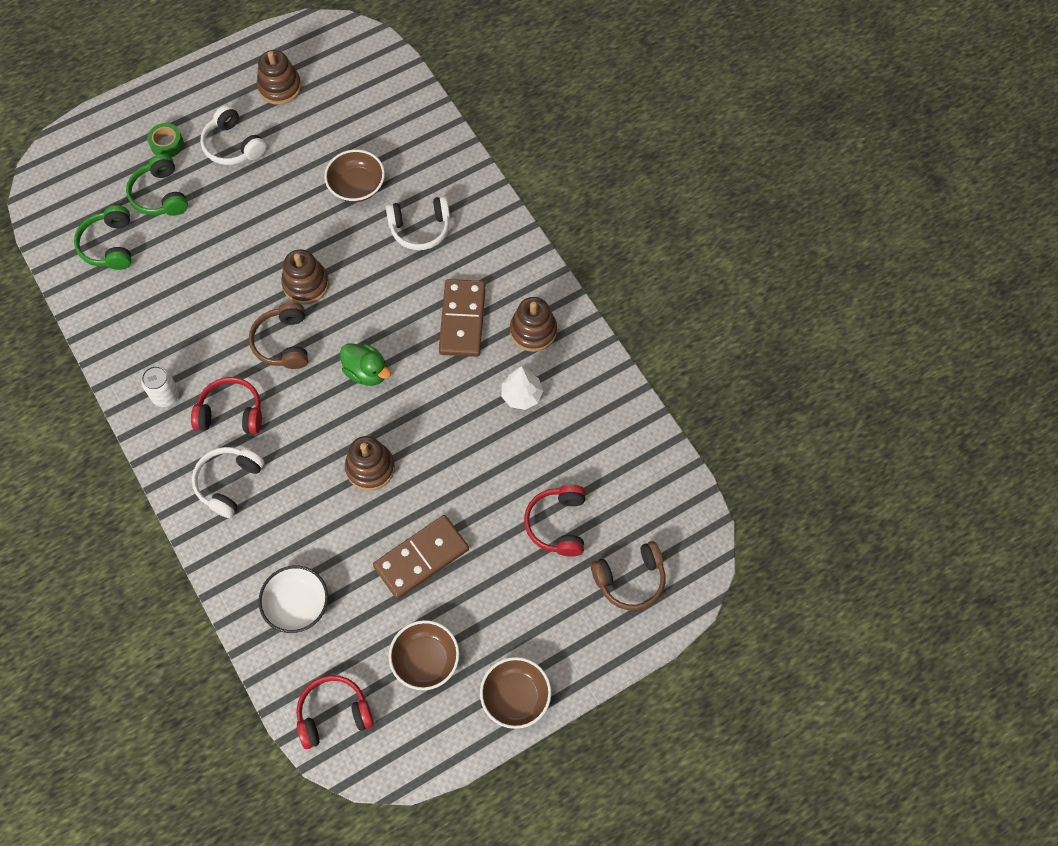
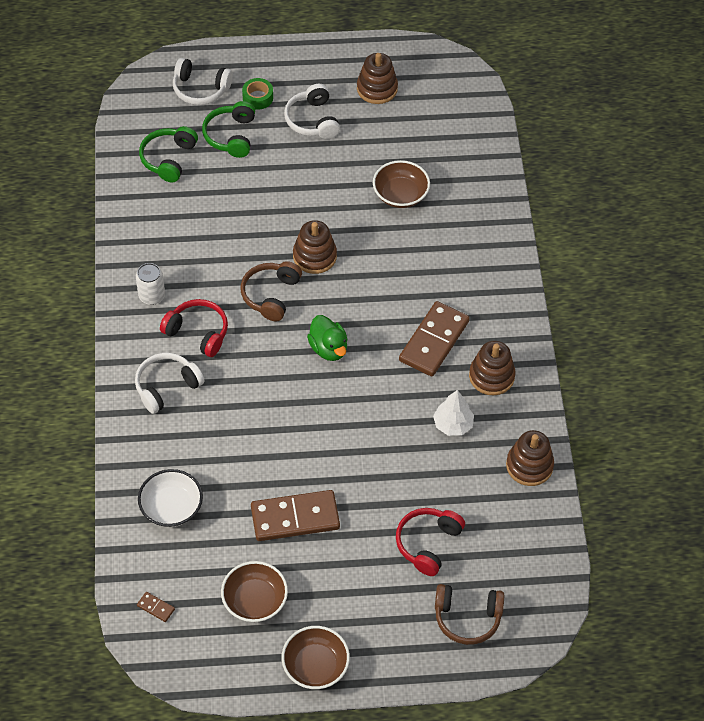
camera: 25 degrees right, 10 degrees down
(333, 714) = (156, 607): red headphones -> brown domino
(370, 468) = (290, 426): brown stacking toy -> brown stacking toy (529, 466)
(420, 228) = (437, 251): white headphones -> white headphones (200, 89)

